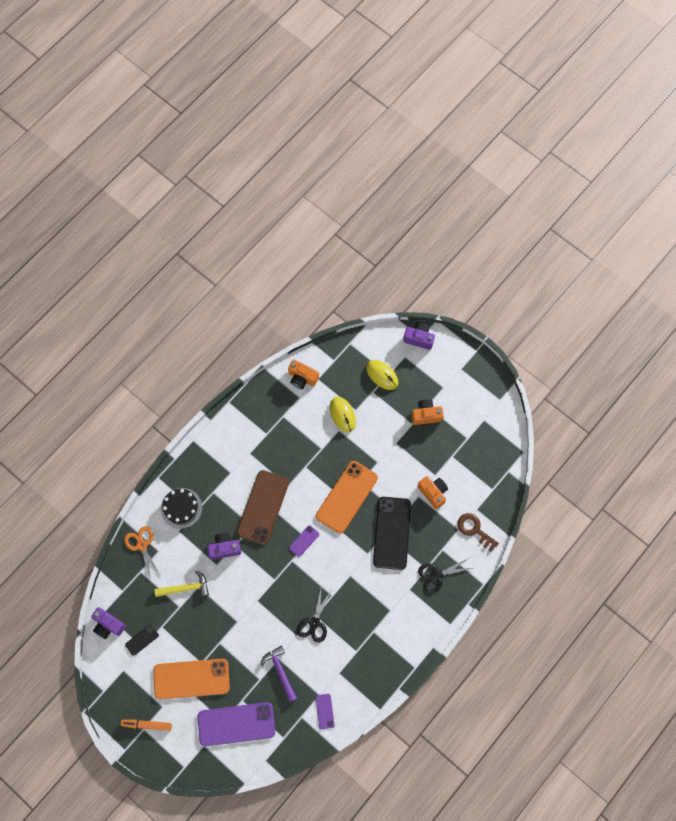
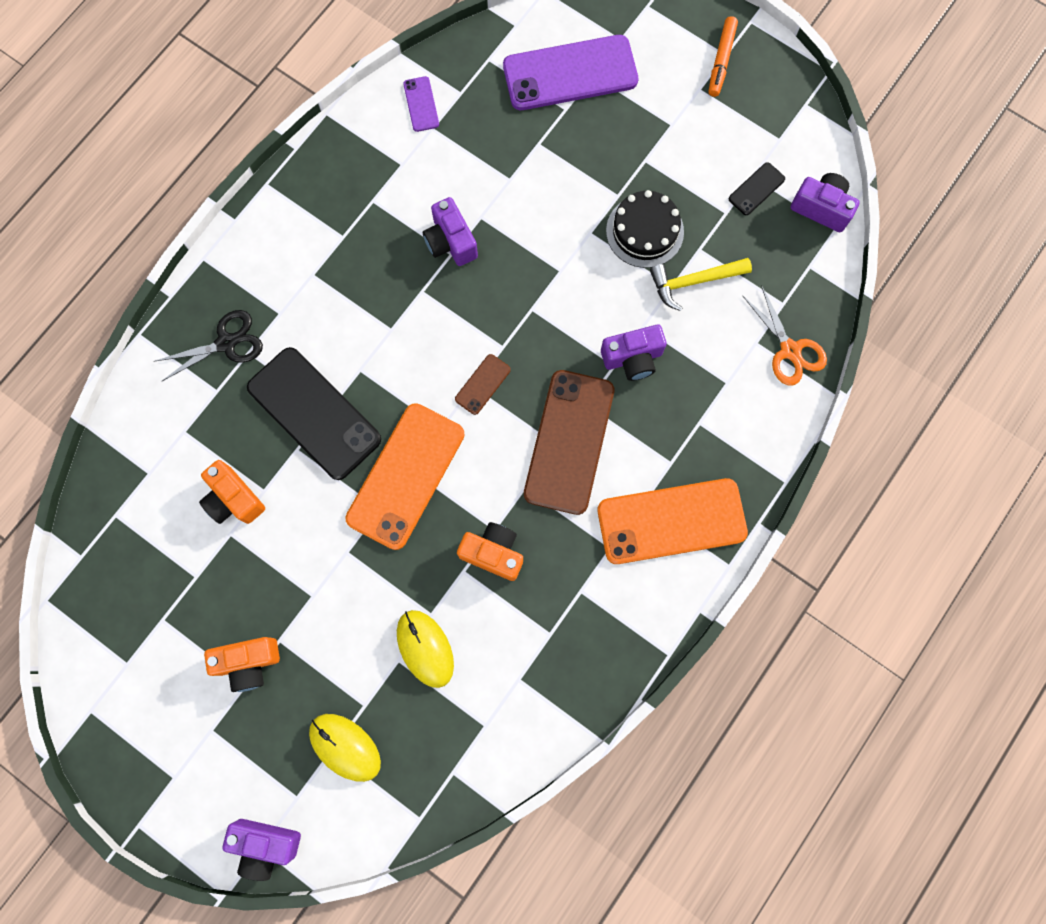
camera: 175 degrees right, 5 degrees up
(147, 725) = (721, 60): orange marker -> orange marker turned 105 degrees clockwise
(181, 508) = (728, 426): black cake -> black cake (644, 231)
(191, 679) = (657, 135): orange phone -> orange phone (671, 521)
(280, 671) = (504, 159): purple hammer -> none
(302, 378) = (517, 724): orange camera -> orange camera (493, 553)
(304, 541) = (482, 384): purple phone -> brown phone
(314, 623) = (450, 242): black scissors -> purple camera
(392, 533) = (314, 413): black phone -> black phone turned 45 degrees counterclockwise
(474, 530) = (153, 433): brown key -> none

